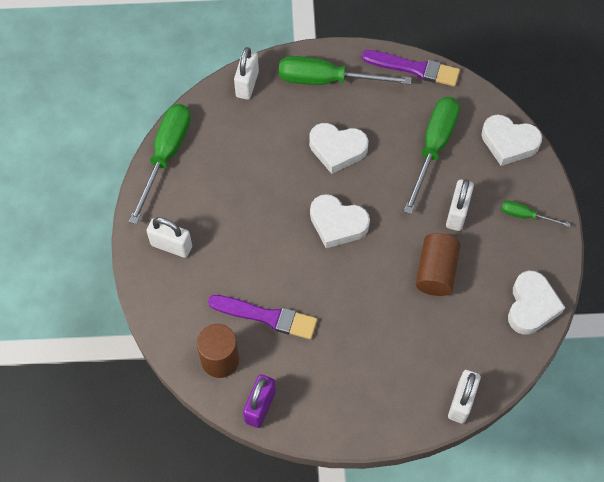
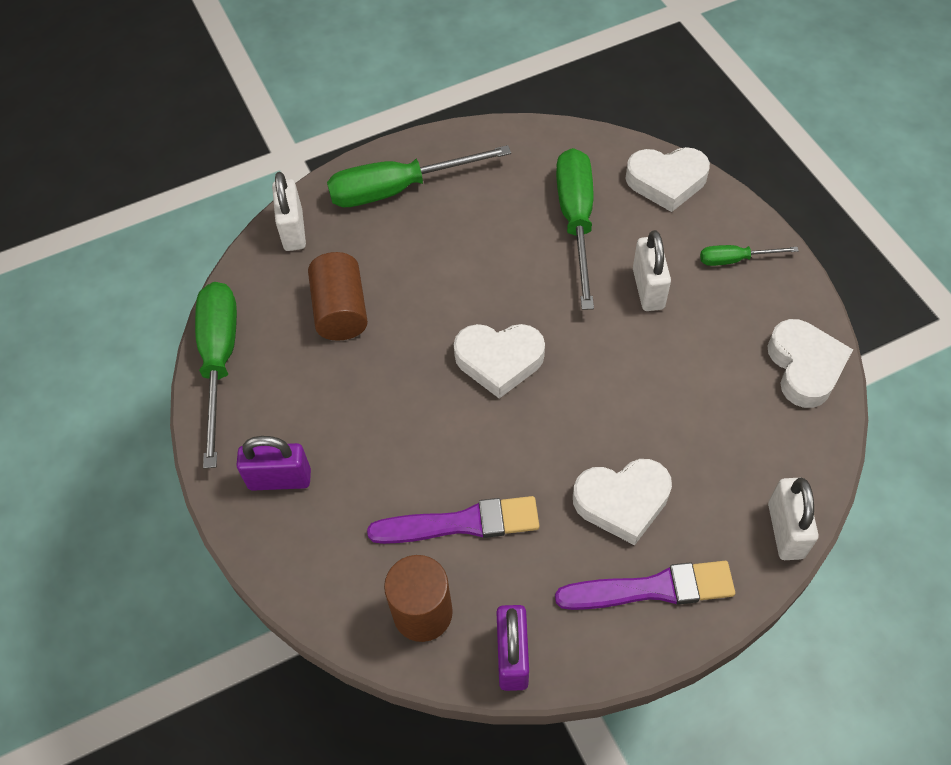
camera: 20 degrees left, 5 degrees down
(171, 246) = (279, 479): white padlock -> purple padlock
(337, 149) = (452, 268): white heart -> white heart (622, 502)
(414, 68) = (503, 138): purple brush -> purple brush (651, 588)
(436, 272) = (660, 372): brown cylinder -> brown cylinder (341, 310)

